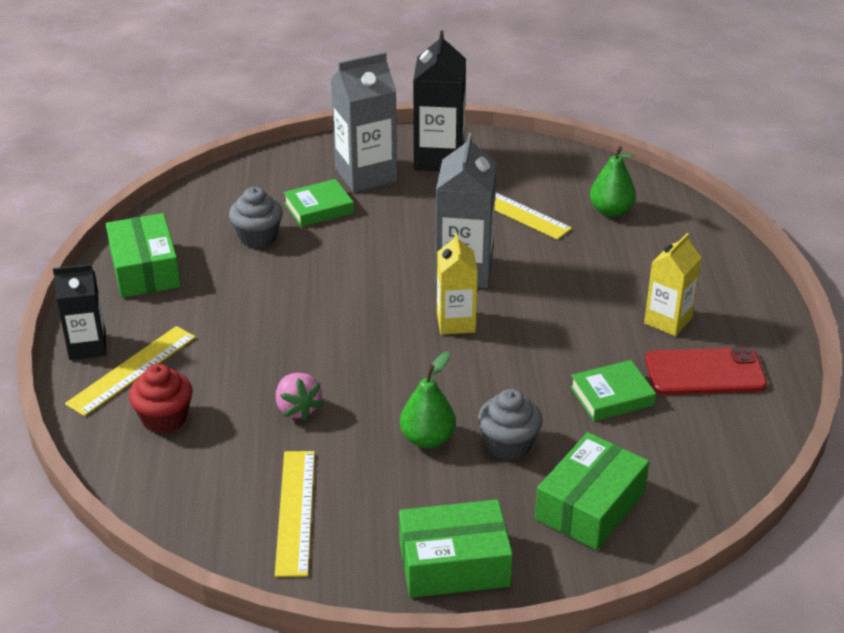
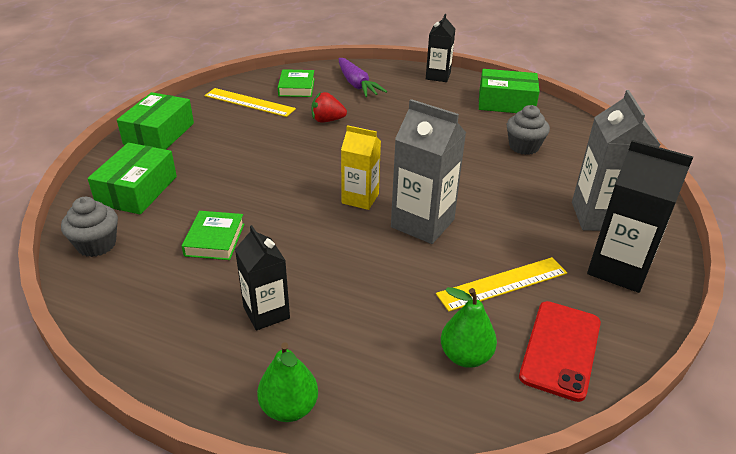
camera: 115 degrees right, 0 degrees up
(132, 370) = (406, 83): yellow ruler -> none
(164, 418) = (357, 85): red cupcake -> purple carrot
(297, 409) = (327, 120): pink strawberry -> red strawberry
(319, 208) = (553, 180): green book -> green book (296, 87)
(427, 439) = (257, 153): green pear -> green pear (289, 408)
(508, 444) = (220, 179): grey cupcake -> grey cupcake (96, 245)
(590, 505) = (137, 190): green box -> green box turned 45 degrees clockwise
(668, 321) = (266, 312): yellow carton -> black carton
(705, 372) = (186, 303): red phone -> red phone (560, 349)

